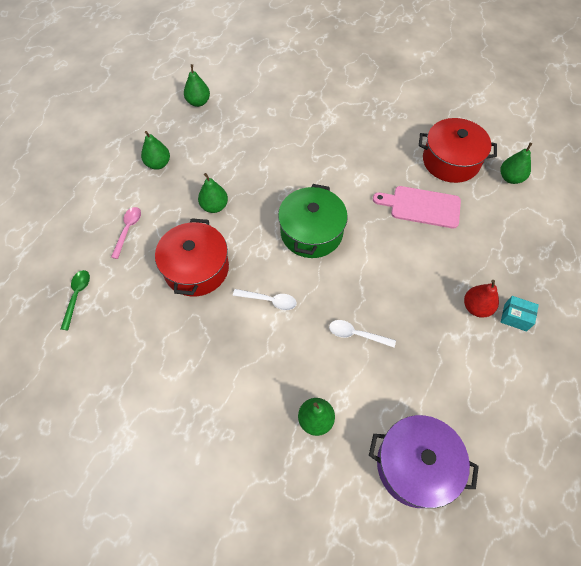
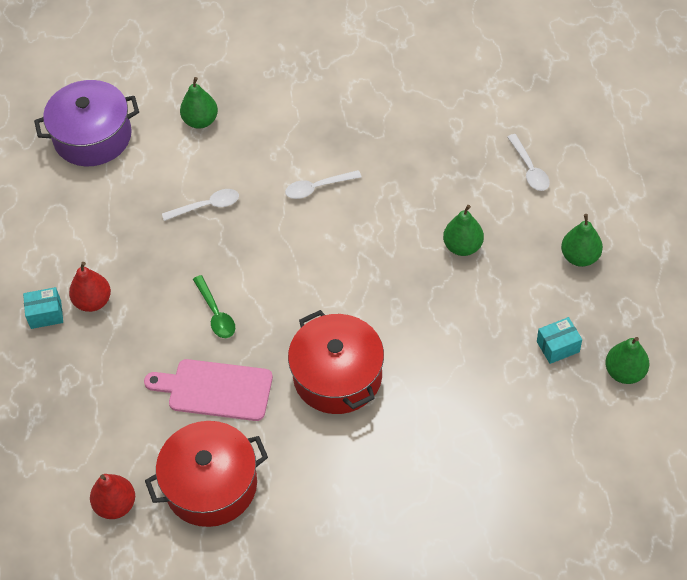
camera: 150 degrees right, 5 degrees down
(77, 296) = (509, 88): green spoon -> green spoon (216, 313)
(128, 230) = (529, 169): pink spoon -> white spoon
(196, 268) = (419, 174): red pot -> red pot (337, 376)
(217, 129) = (558, 347): none -> turquoise box
(311, 232) = (327, 281): green pot -> none
(421, 207) = (215, 390): pink cutting board -> pink cutting board turned 150 degrees counterclockwise
(510, 178) = (116, 505): green pear -> red pear

